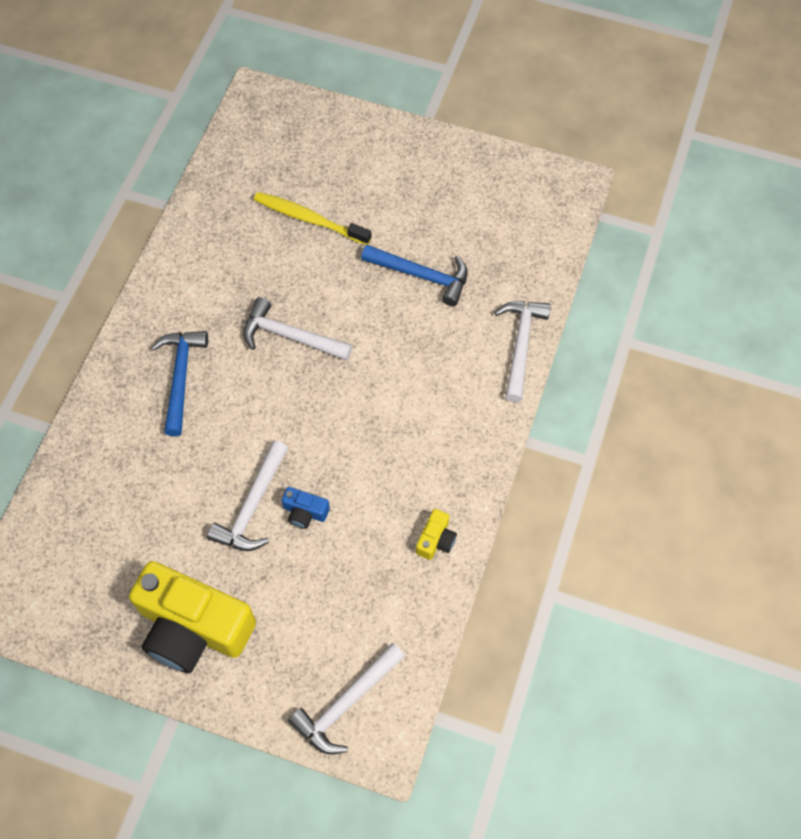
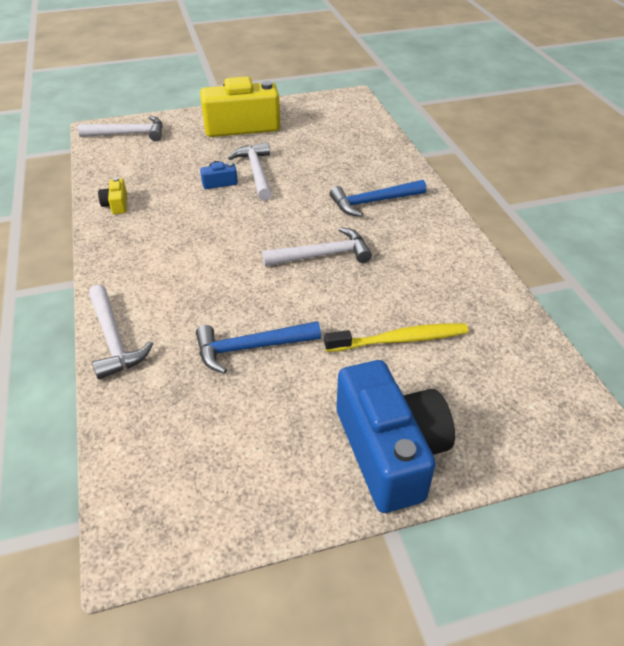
camera: 145 degrees right, 20 degrees down
(180, 377) = (373, 202): blue hammer -> blue hammer turned 105 degrees clockwise
(346, 703) = (128, 134): white hammer -> white hammer turned 75 degrees clockwise
(390, 152) = (390, 451): none -> blue camera

